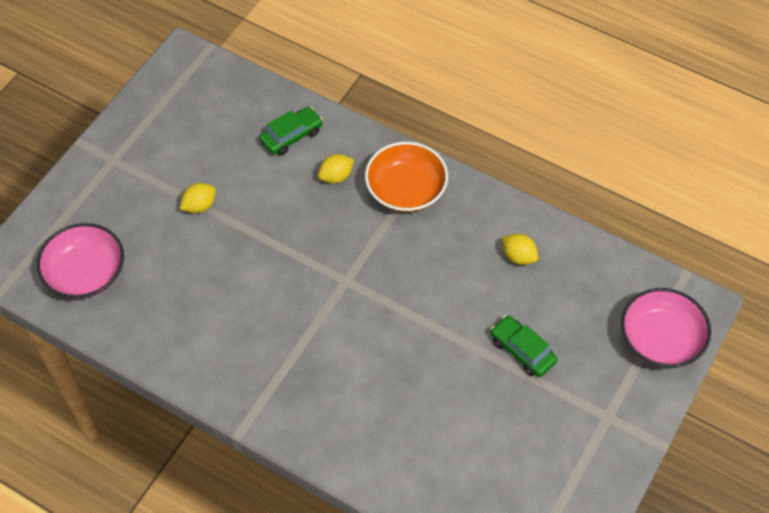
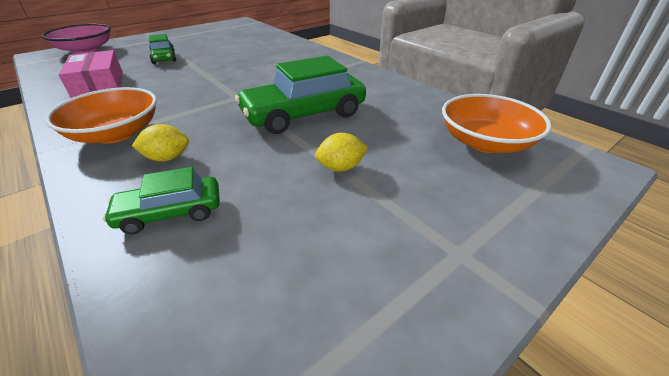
camera: 160 degrees left, 20 degrees down
(85, 273) = (485, 142): pink bowl -> orange bowl
(259, 268) = (304, 114): none -> green car
(518, 256) = (99, 85): yellow lemon -> pink box

